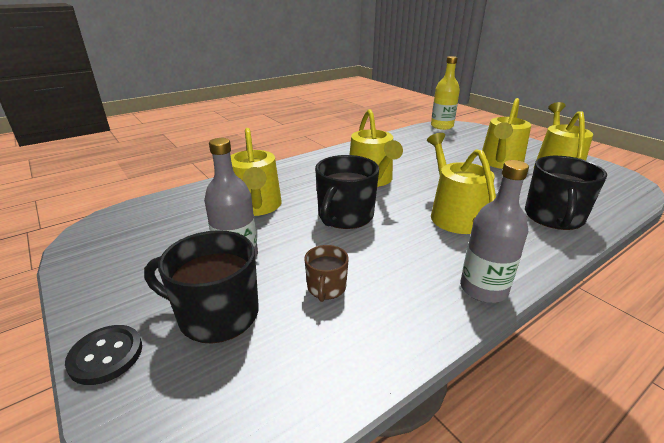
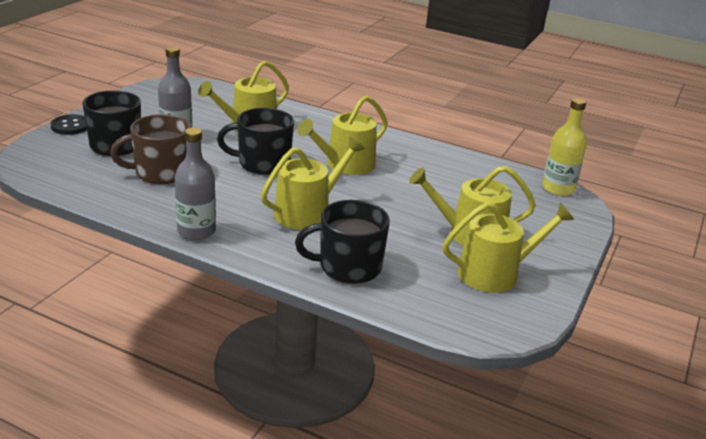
camera: 60 degrees right, 0 degrees up
(326, 288) = (161, 172): brown mug -> brown mug, size x1.84

